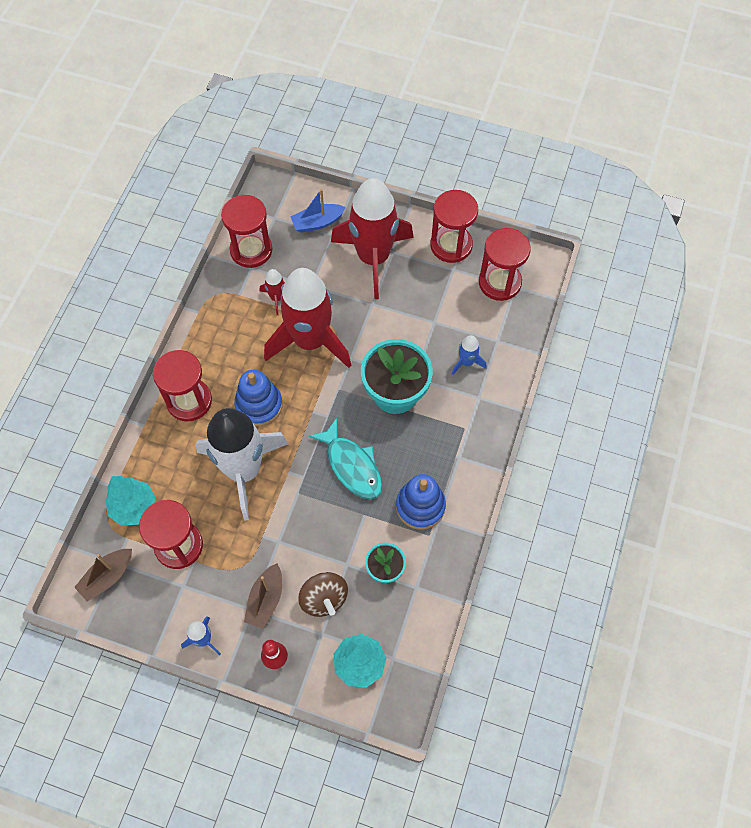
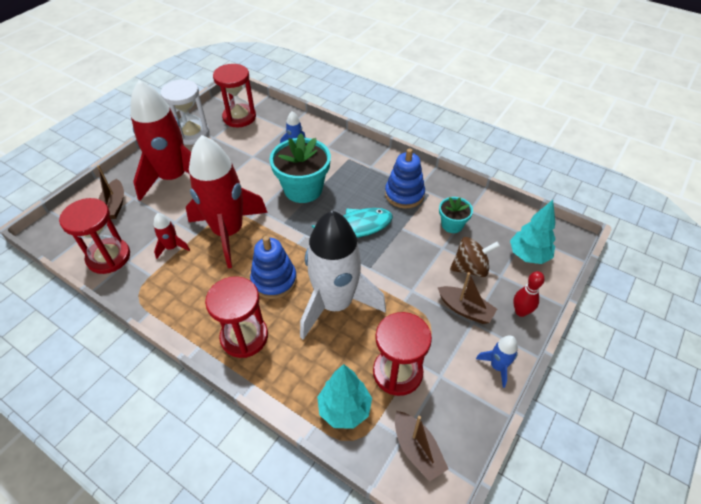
camera: 75 degrees left, 15 degrees down
(317, 222) = (114, 205): blue boat -> brown boat
(451, 245) = (192, 134): red hourglass -> white hourglass

